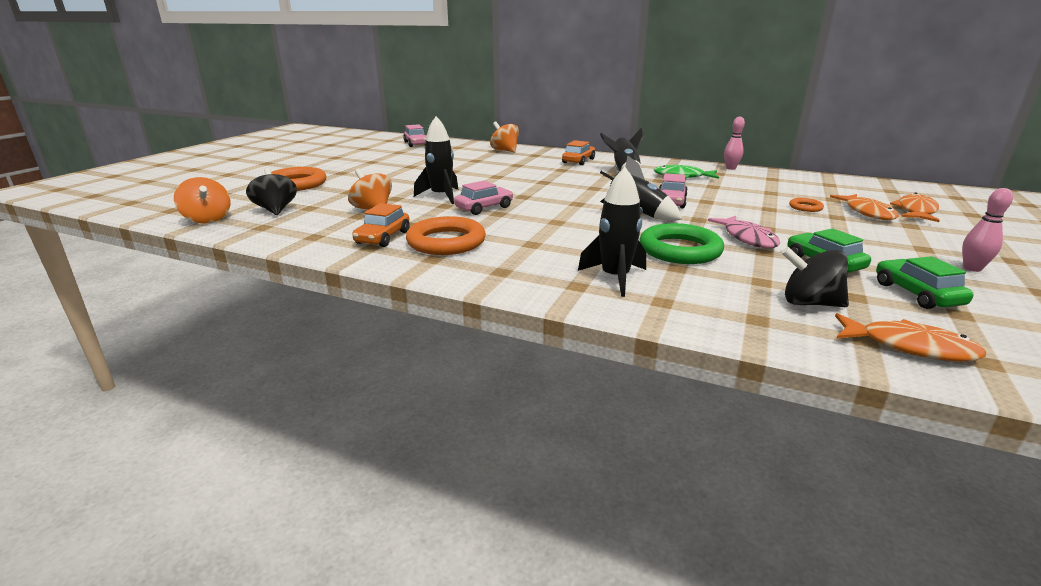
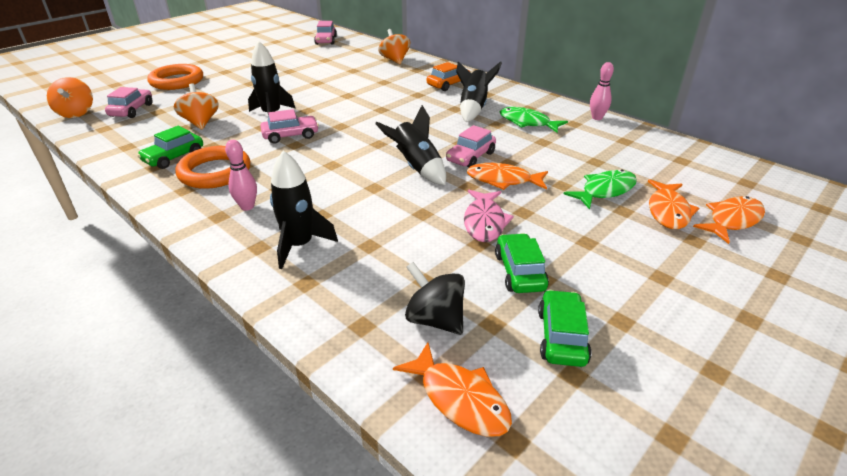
camera: 20 degrees right, 10 degrees up
(276, 210) = (132, 110): black spinning top -> pink car
(383, 237) = (174, 157): orange car -> green car
(680, 250) = (399, 223): green ring -> none
(720, 212) = (502, 180): none -> orange fish
(805, 207) = (605, 190): orange ring -> green fish
(972, 268) = (678, 318): pink bowling pin -> pink bowling pin (247, 207)

